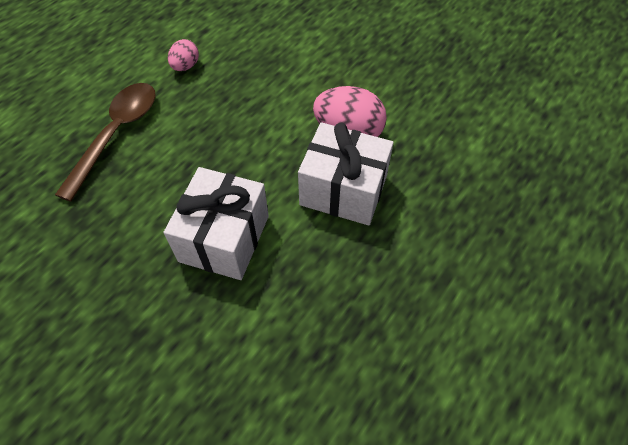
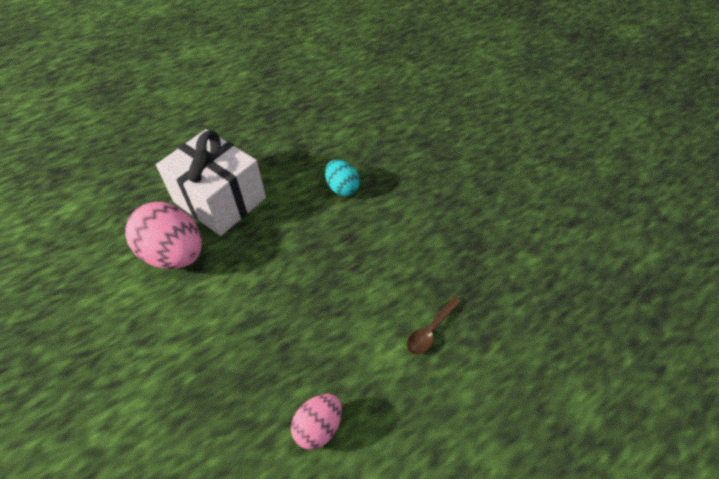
camera: 160 degrees left, 5 degrees down
(116, 134) = (431, 330): brown spoon -> brown spoon, size x0.43
(224, 238) = (342, 188): white gift -> turquoise egg

